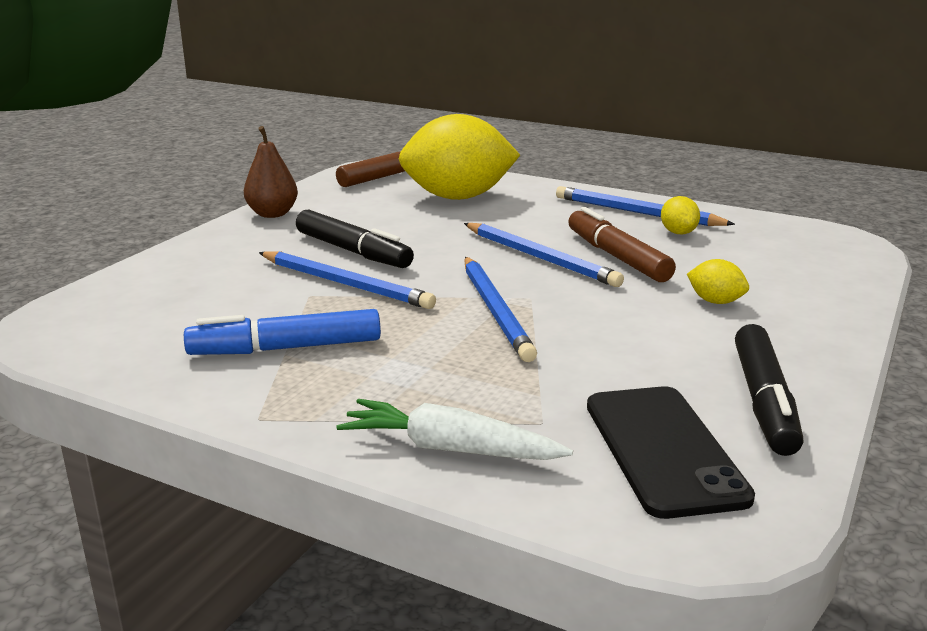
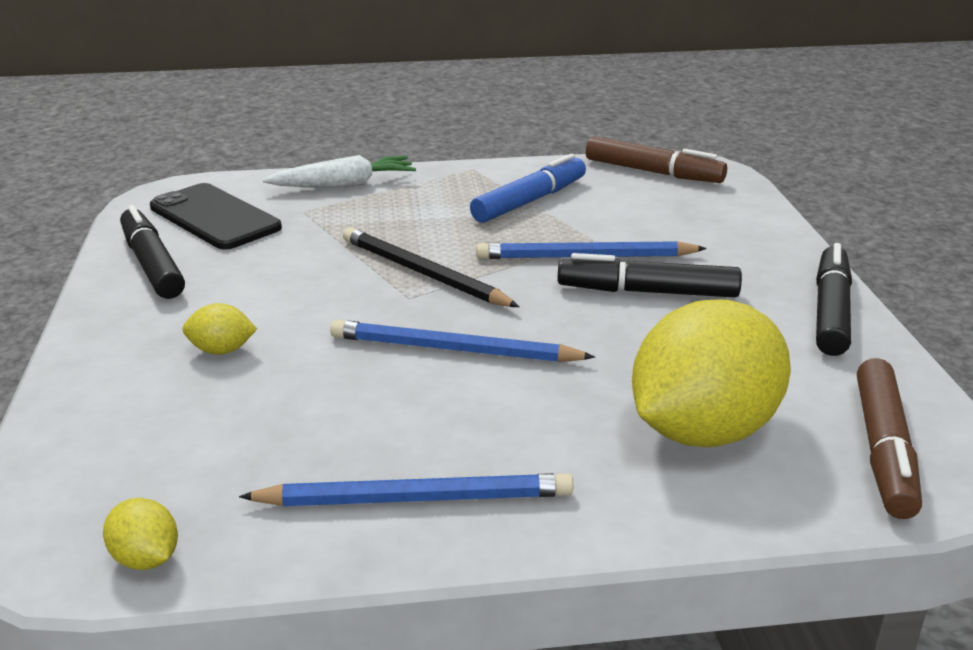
camera: 145 degrees right, 5 degrees up
(272, 214) = (830, 311): brown pear -> black marker
(496, 311) = (423, 273): blue pencil -> black pencil
(617, 257) = (370, 382): brown marker -> brown marker (653, 172)
(678, 232) = (322, 466): yellow lemon -> yellow lemon (146, 559)

